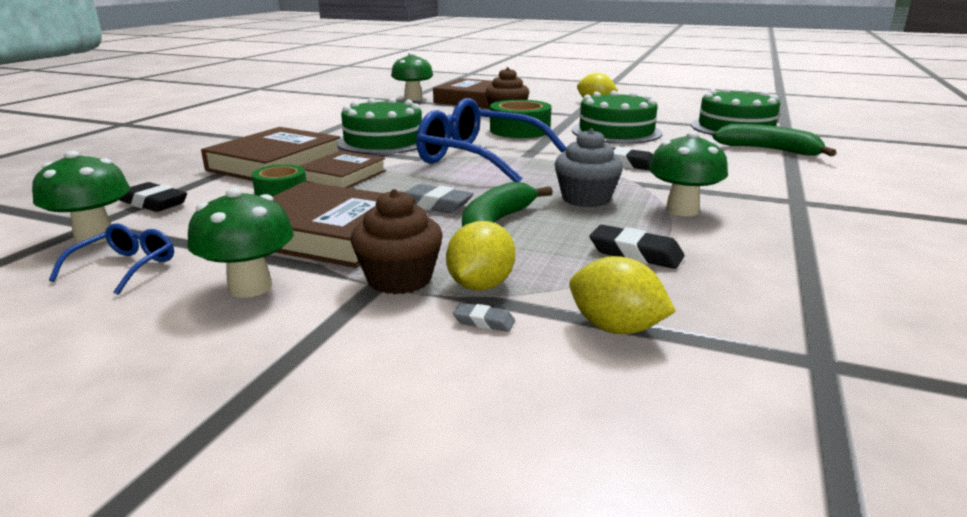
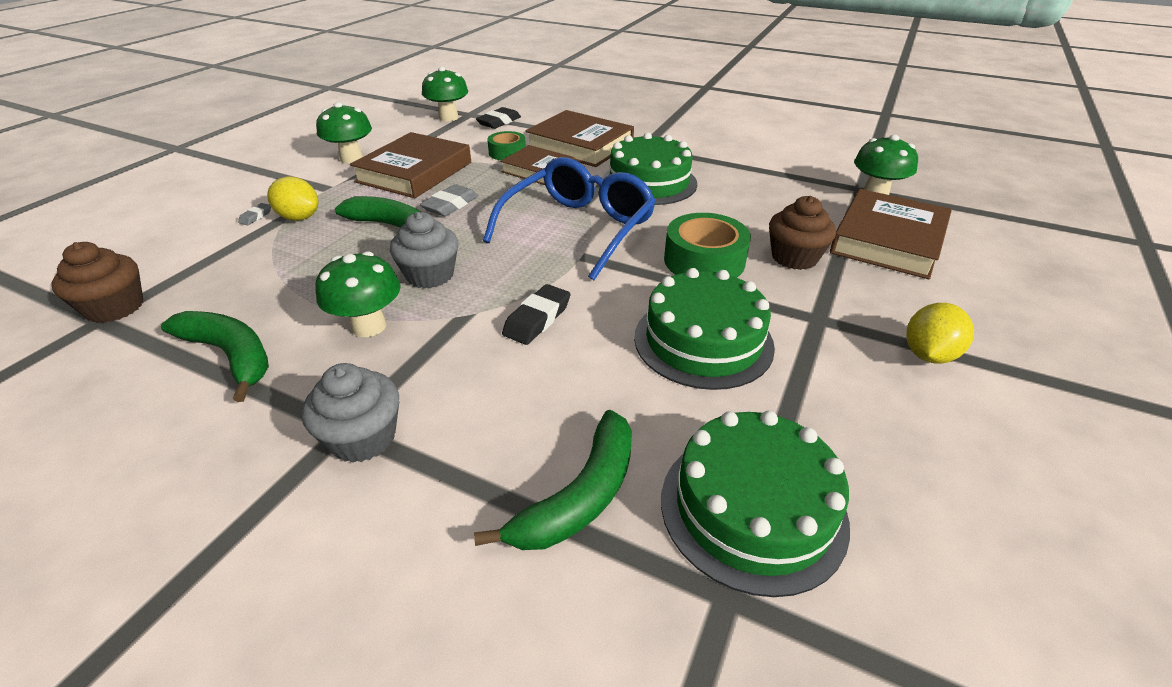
camera: 95 degrees right, 15 degrees up
(124, 268) = (399, 130): blue glasses -> none
(399, 279) = (329, 194): brown cupcake -> brown cupcake (115, 307)
(615, 328) = (208, 255): yellow lemon -> none
(635, 253) = (297, 280): black eraser -> none
(780, 256) = (231, 355): none -> green banana
(798, 195) = (363, 437): none -> grey cupcake

